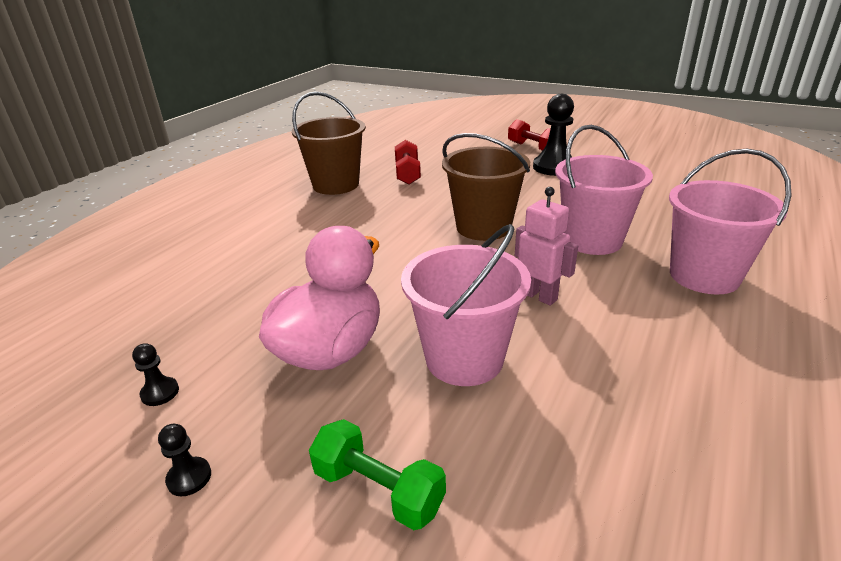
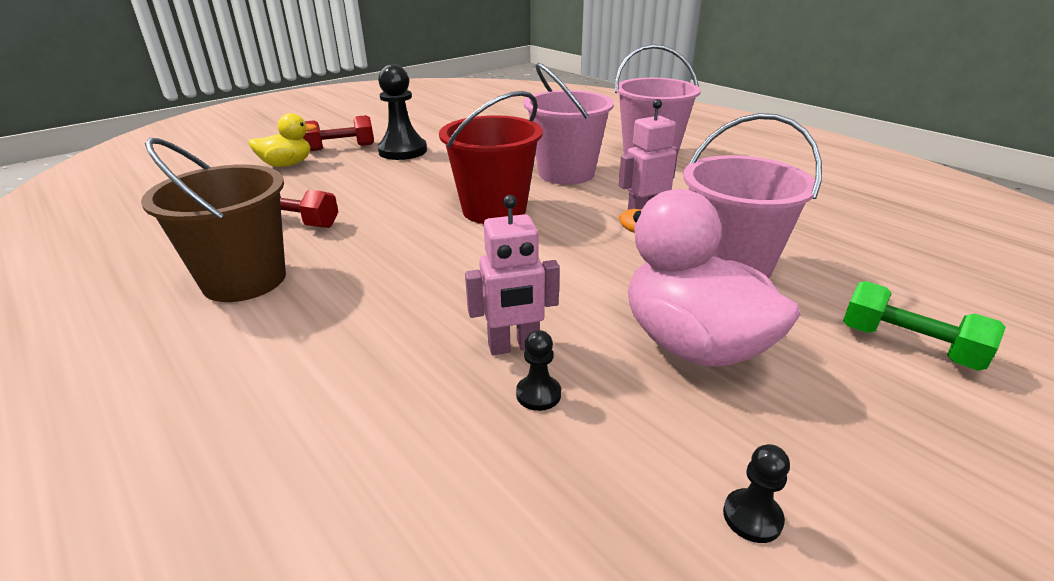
camera: 70 degrees left, 0 degrees up
(189, 478) = (919, 483): black pawn -> black pawn (538, 394)
(302, 278) = (514, 347): none -> pink robot
(378, 490) = (908, 346): green dumbbell -> green dumbbell turned 75 degrees clockwise
(483, 227) = (494, 210): brown bucket -> red bucket
(485, 144) = (287, 164): none -> yellow duck

